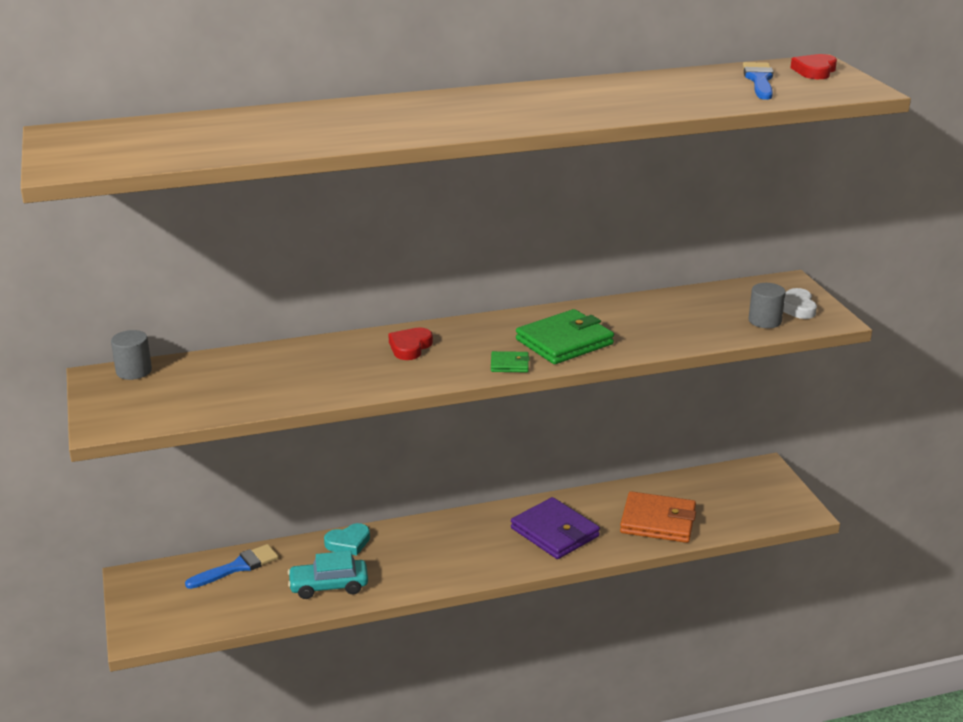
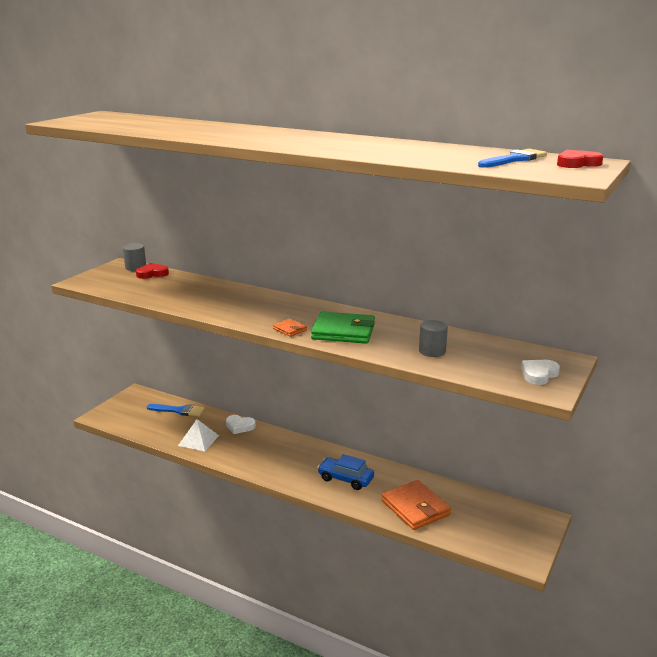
camera: 45 degrees right, 5 degrees down
(329, 586) = (198, 440): turquoise car -> white pyramid
(348, 543) = (239, 426): turquoise heart -> white heart
(410, 347) = (262, 303): red heart -> red heart (152, 274)
(509, 364) = (289, 329): green wallet -> orange wallet
(555, 532) = (345, 479): purple wallet -> blue car
(764, 321) = (496, 372): grey cylinder -> grey cylinder (432, 351)

